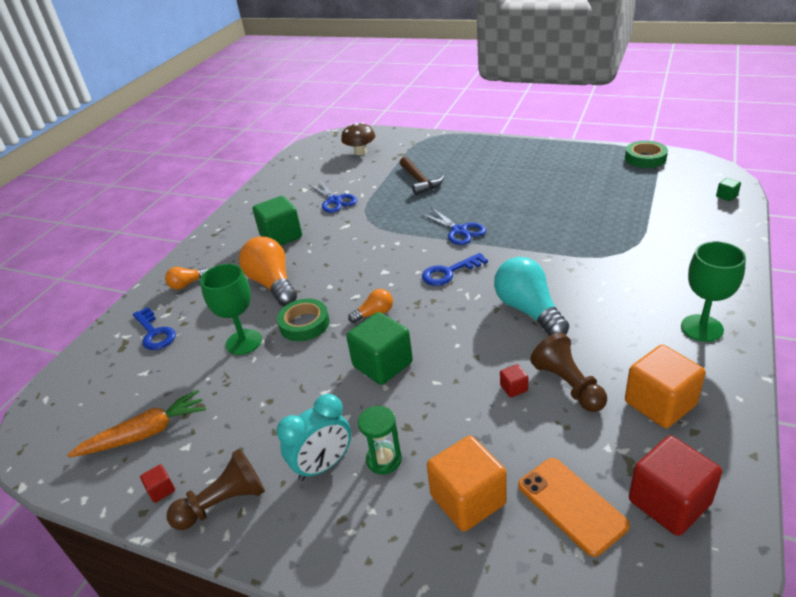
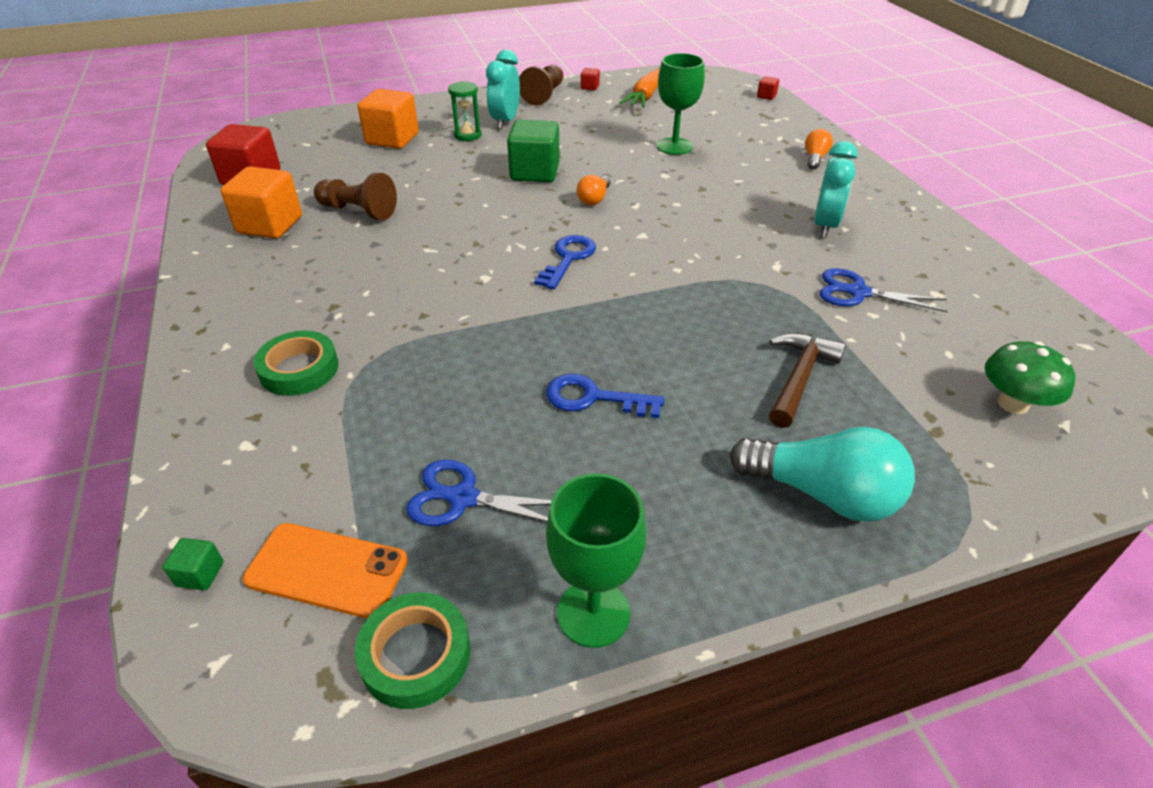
camera: 135 degrees right, 5 degrees up
(154, 333) = (759, 127): blue key -> blue key (594, 398)
(272, 284) = (735, 185): orange light bulb -> none
(281, 236) = (825, 226): green cube -> turquoise clock
(304, 324) = (646, 172): green tape -> green tape (299, 369)
(360, 152) = (1013, 403): brown mushroom -> green mushroom
(419, 181) = (799, 378): brown hammer -> brown hammer turned 90 degrees clockwise
(459, 231) = (620, 313): blue scissors -> blue scissors (463, 498)
(513, 388) = (406, 194): red cube -> red cube (766, 96)
(528, 310) = (439, 253): turquoise light bulb -> turquoise light bulb (822, 494)
(571, 505) = (320, 157): orange phone -> orange phone (327, 570)
(702, 328) = (235, 300): green goblet -> green goblet (593, 613)

